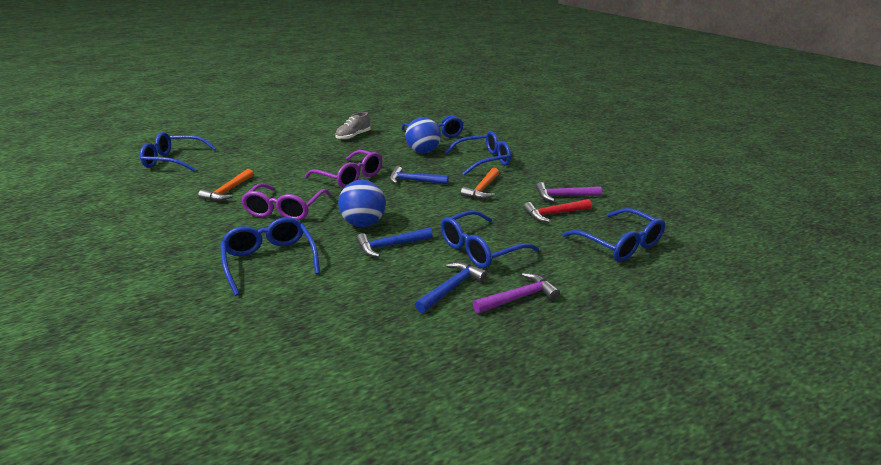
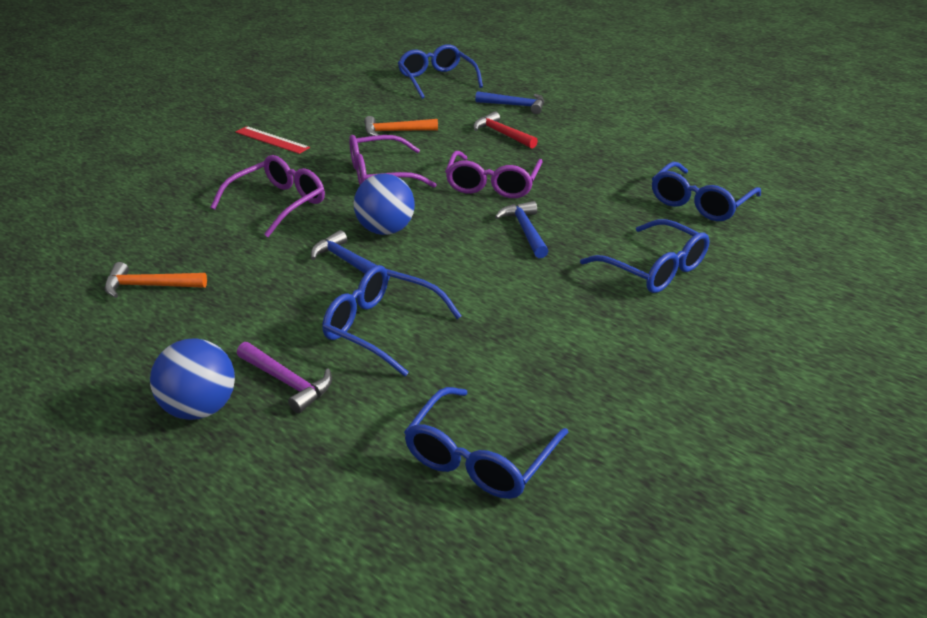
camera: 65 degrees right, 5 degrees up
(152, 244) = (272, 140): none -> red ruler
(270, 260) = (278, 204): blue glasses -> purple glasses
(353, 136) = (615, 147): grey shoe -> none
(423, 152) = (626, 211): blue ball -> blue ball (200, 408)
(452, 288) = (284, 327): blue hammer -> blue hammer (515, 105)
(482, 189) = (551, 291): orange hammer -> orange hammer (149, 286)
(554, 214) = (527, 374): red hammer -> red hammer (502, 134)
(563, 196) = (599, 373): purple hammer -> none

